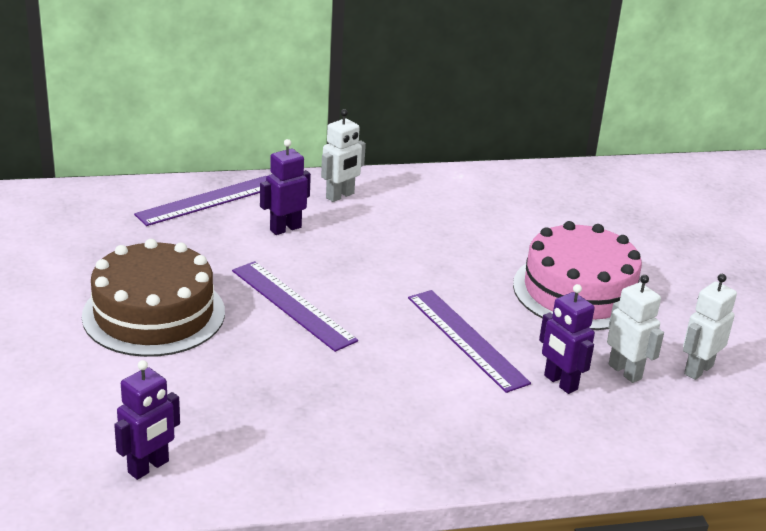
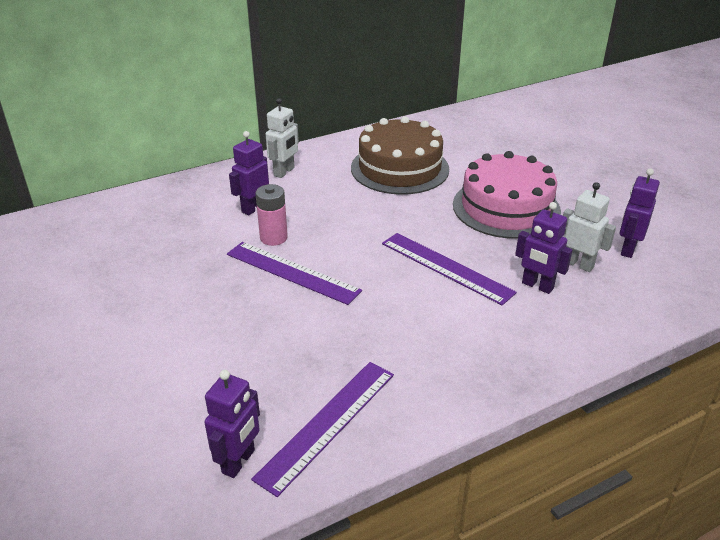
camera: 15 degrees left, 5 degrees up
(154, 314) = (176, 309): brown cake -> brown cake (399, 168)
(208, 200) = (178, 198): purple ruler -> purple ruler (327, 424)
(291, 265) = (273, 238): none -> pink battery
(698, 370) = (628, 249): white robot -> purple robot

